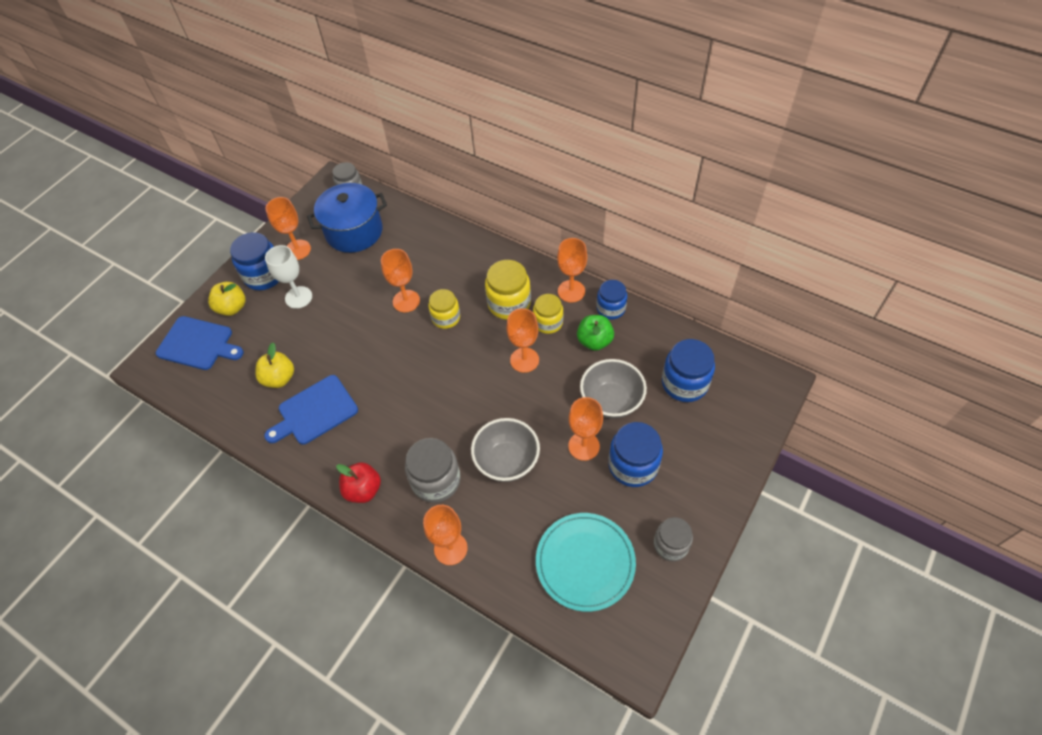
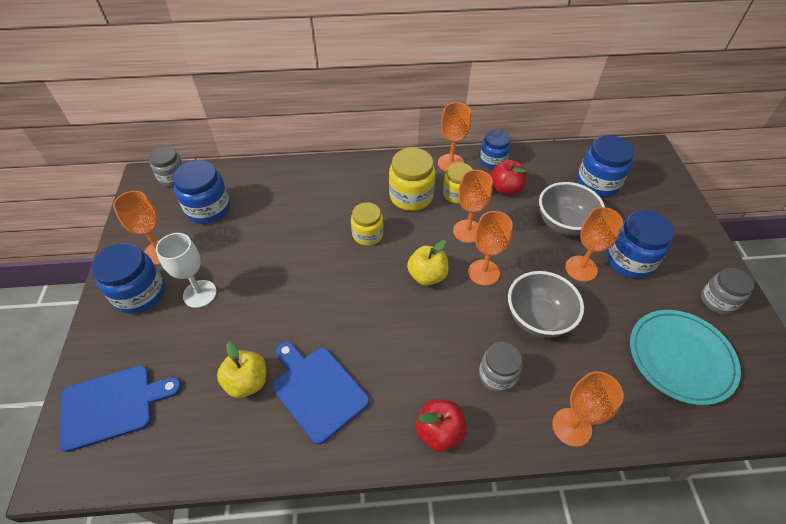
camera: 40 degrees left, 5 degrees down
(232, 308) = (126, 344): yellow apple -> yellow apple (427, 276)
(314, 411) = (317, 390): blue cutting board -> blue cutting board turned 120 degrees clockwise
(354, 231) = (208, 209): blue pot -> blue jar
(406, 301) = (317, 240): orange goblet -> orange goblet (483, 272)
(436, 480) = (497, 375): grey jar -> grey jar, size x0.66
(594, 341) = (505, 189): green apple -> red apple

